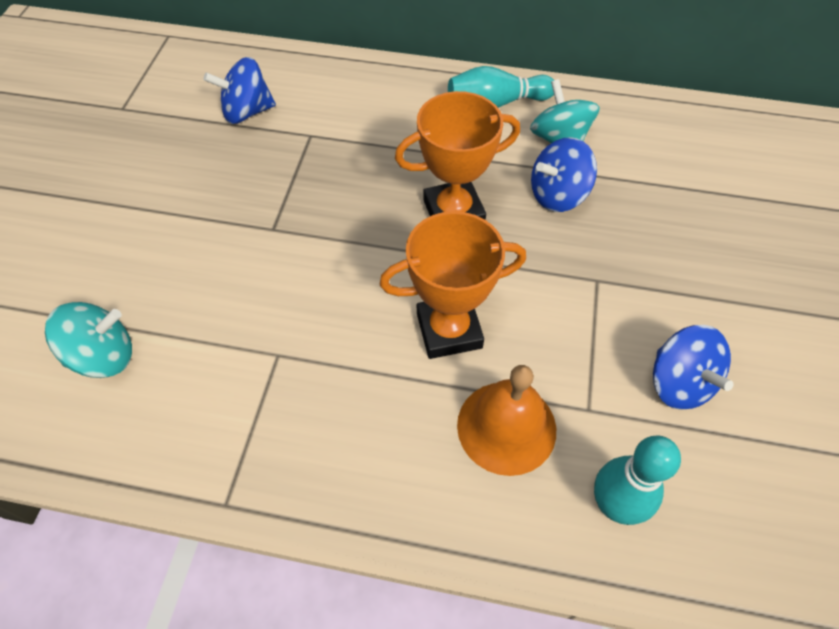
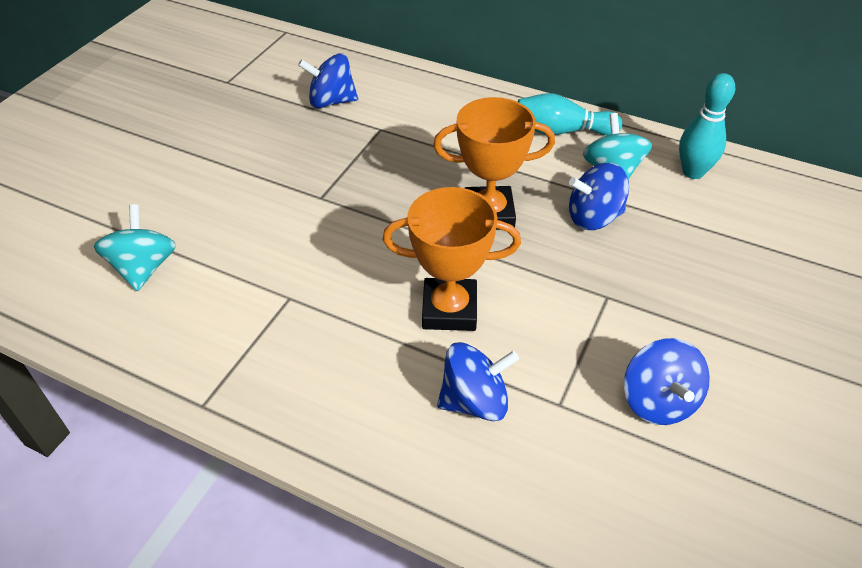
camera: 15 degrees right, 10 degrees down
(104, 356) = (144, 268): turquoise spinning top -> turquoise spinning top turned 90 degrees counterclockwise
(506, 427) = (474, 401): orange bell -> blue spinning top
(614, 505) = (555, 490): turquoise bowling pin -> turquoise bowling pin (693, 172)

